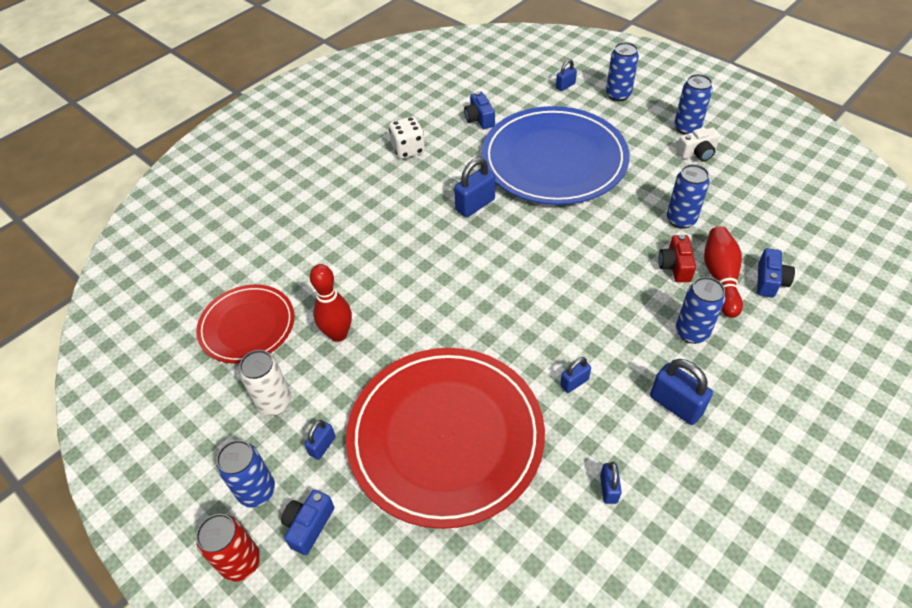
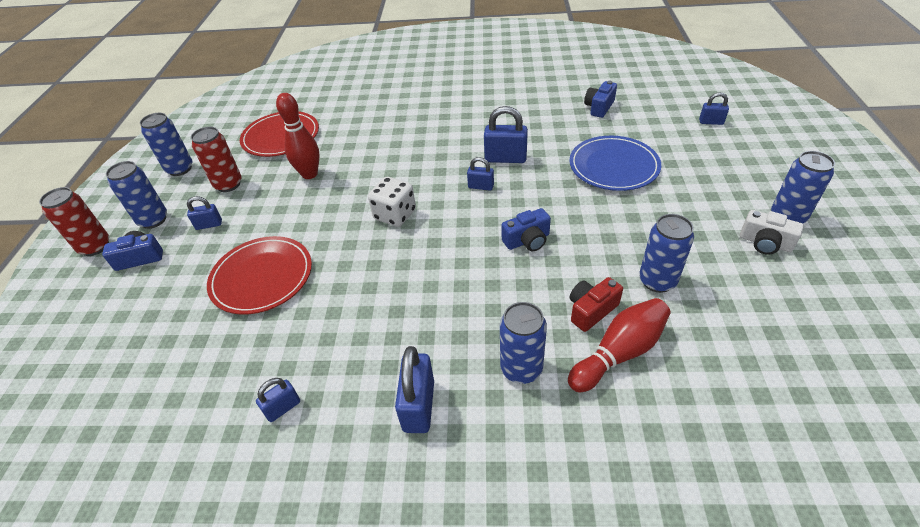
camera: 50 degrees right, 5 degrees down
(275, 403) = (228, 184): white can -> red can
(408, 149) = (517, 99): white dice -> white dice (395, 215)
(445, 437) = (262, 277): red plate -> red plate, size x0.56
(554, 160) = (613, 166): blue plate -> blue plate, size x0.56
(574, 382) = (379, 319): blue padlock -> blue padlock (481, 186)
(618, 95) = (753, 154): blue can -> blue can (180, 169)
(770, 281) = (667, 397): blue camera -> blue camera (527, 240)

